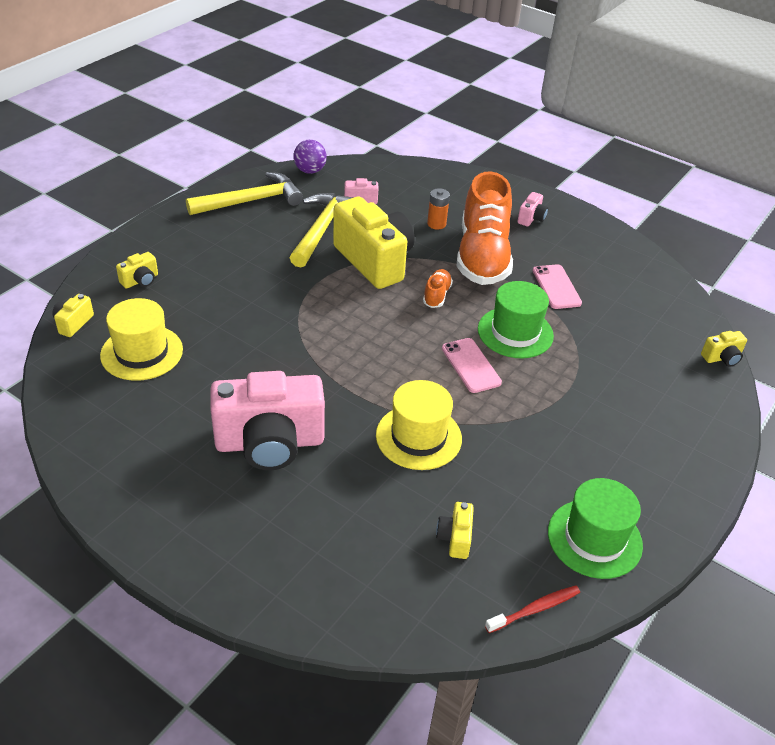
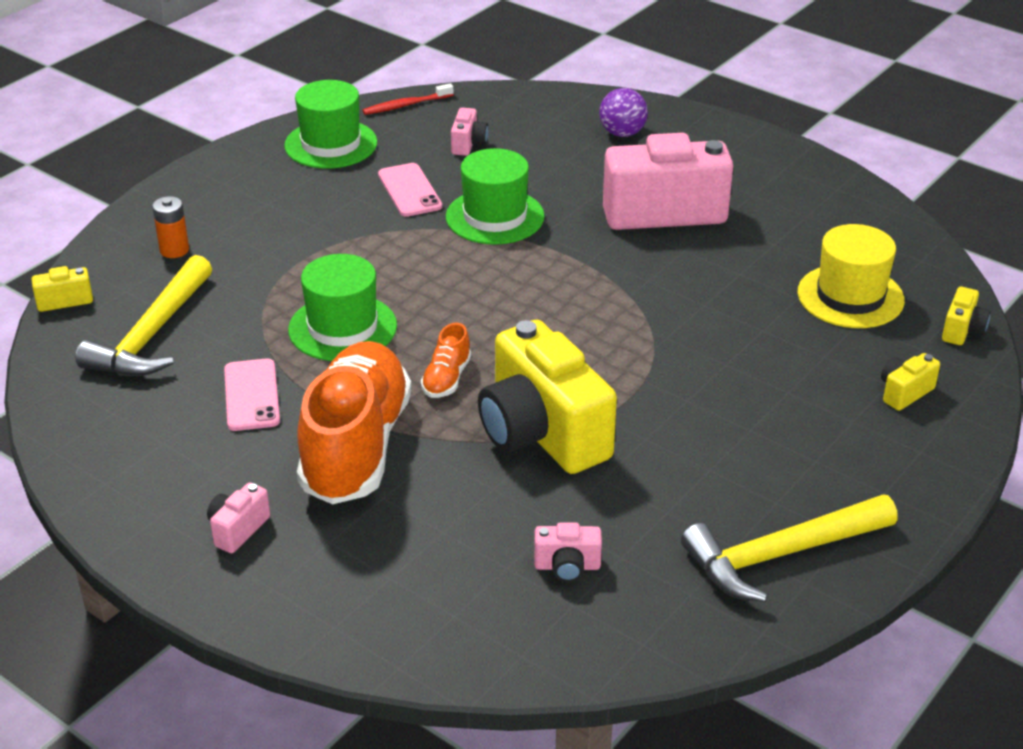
camera: 175 degrees left, 5 degrees down
(310, 171) = (678, 642): purple ball -> purple ball (622, 133)
(322, 229) = (636, 493): yellow hammer -> yellow hammer (152, 334)
(418, 437) = (495, 217): yellow hat -> green hat
(436, 224) = (424, 511): orange battery -> orange battery (174, 250)
(455, 538) = (468, 144): yellow camera -> pink camera
(471, 365) = (417, 287): pink phone -> pink phone (409, 190)

